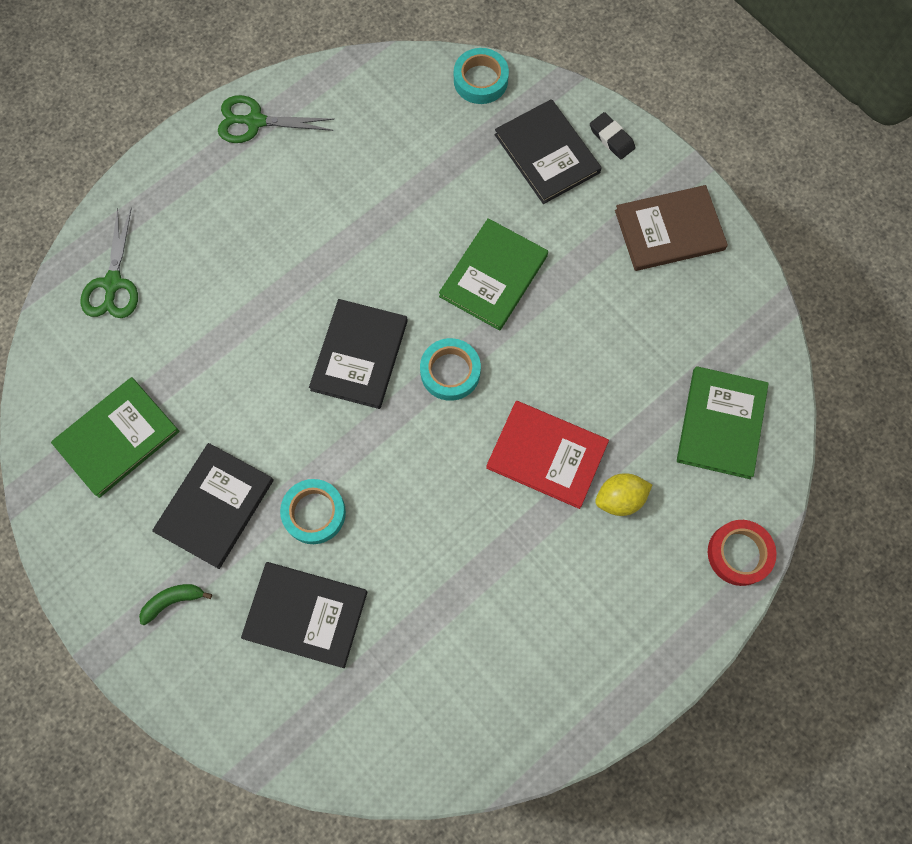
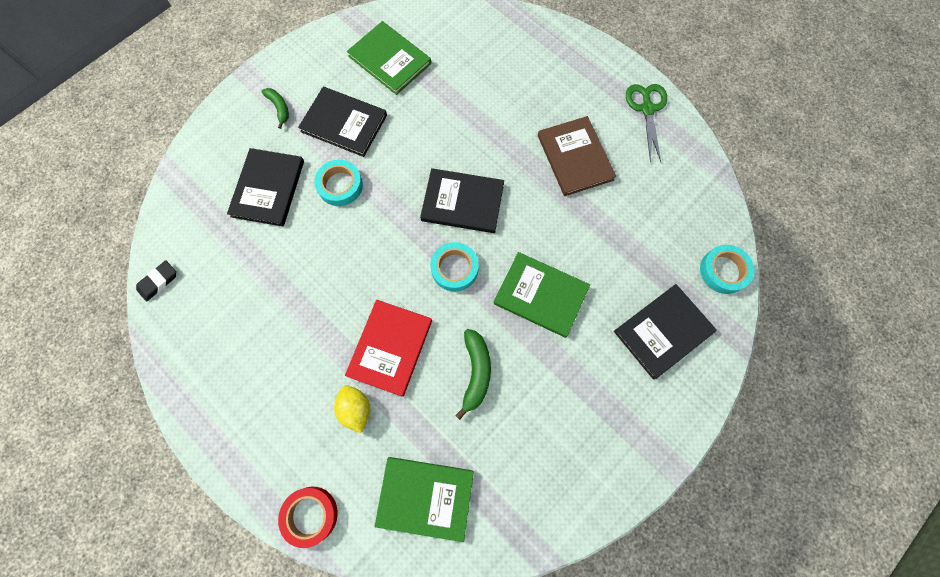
camera: 85 degrees right, 0 degrees up
(113, 283) = (501, 40): green scissors -> none
(582, 357) = (476, 372): none -> green banana
(611, 138) = (690, 388): black eraser -> black eraser (158, 282)
(669, 230) = (606, 445): brown book -> brown book (575, 157)

